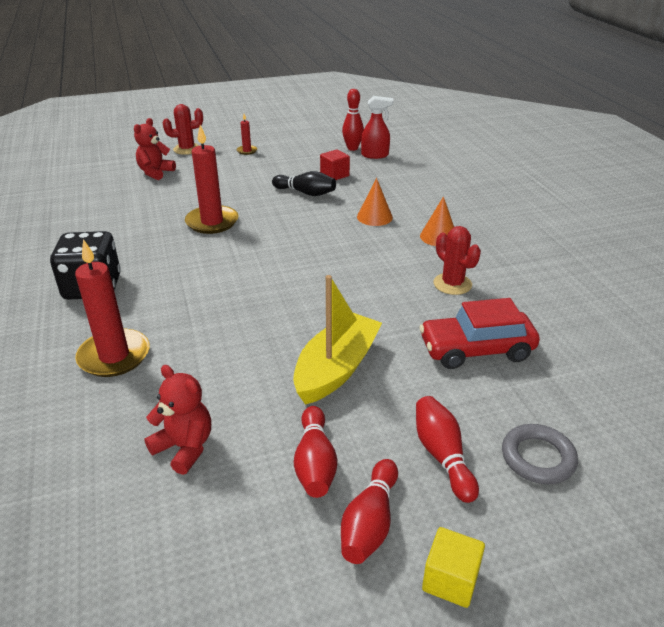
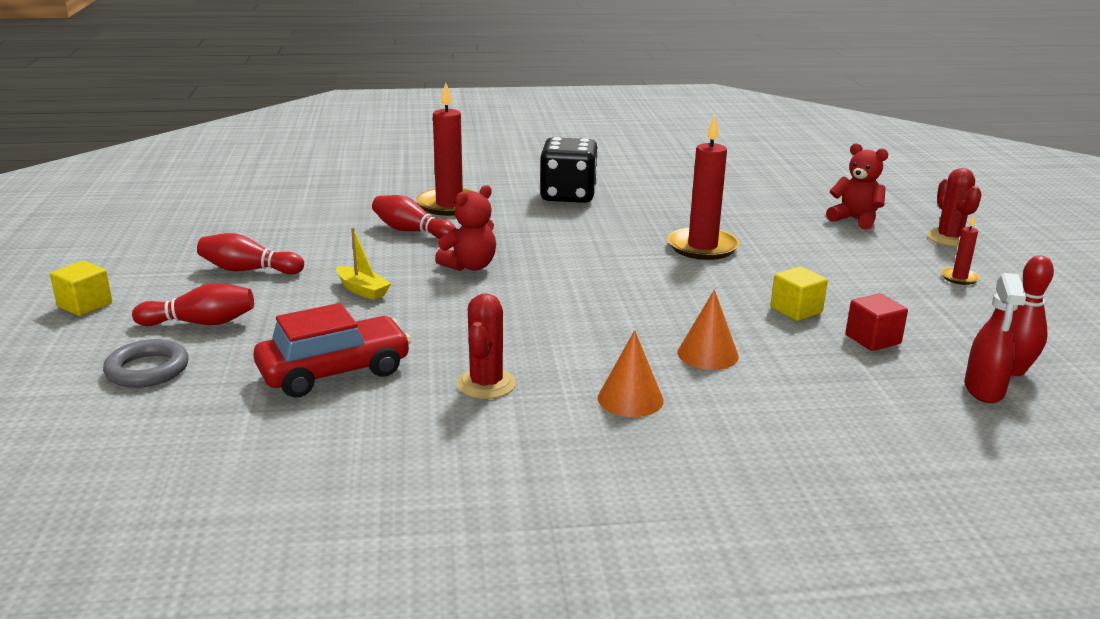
camera: 100 degrees right, 10 degrees down
(184, 447) = (312, 227): red teddy bear -> red teddy bear (470, 266)
(306, 193) = (796, 310): black bowling pin -> yellow cube
(336, 368) = (362, 290): yellow boat -> yellow boat, size x0.50
(370, 523) = (167, 283): red bowling pin -> red bowling pin (412, 231)
(452, 284) = (486, 384): red cactus -> red cactus turned 60 degrees counterclockwise
(476, 349) = (334, 372): red car -> red car turned 60 degrees clockwise

